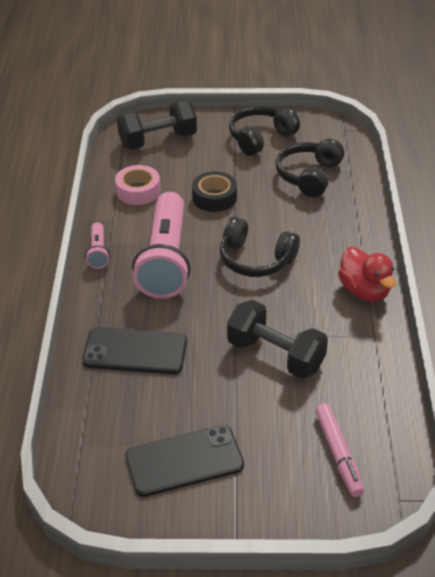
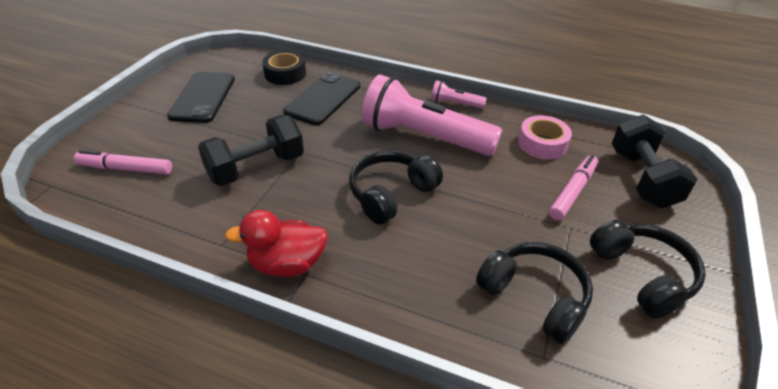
camera: 110 degrees right, 0 degrees up
(194, 170) = (572, 192): none -> pink marker
(214, 197) = (513, 193): black tape -> black tape (285, 74)

